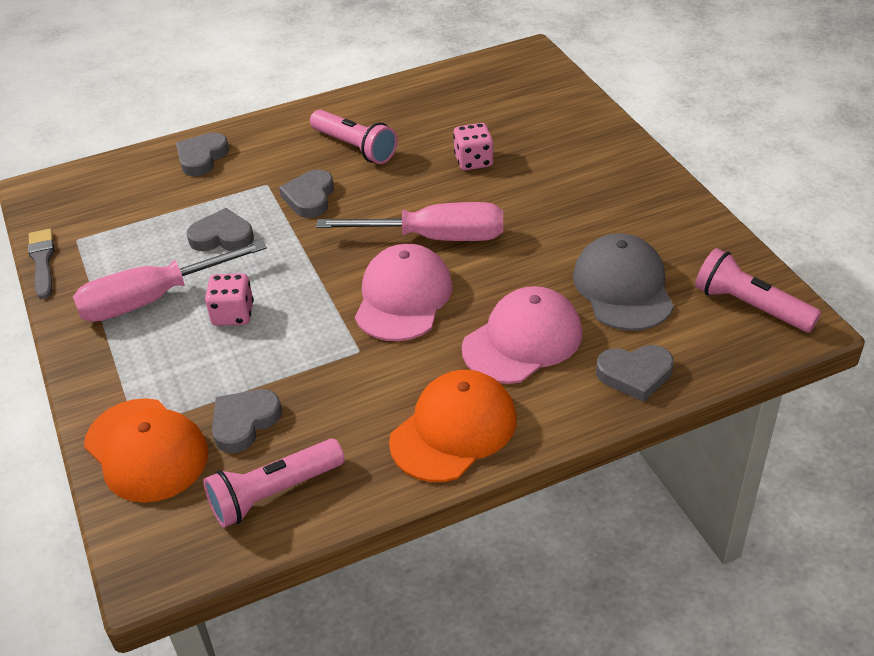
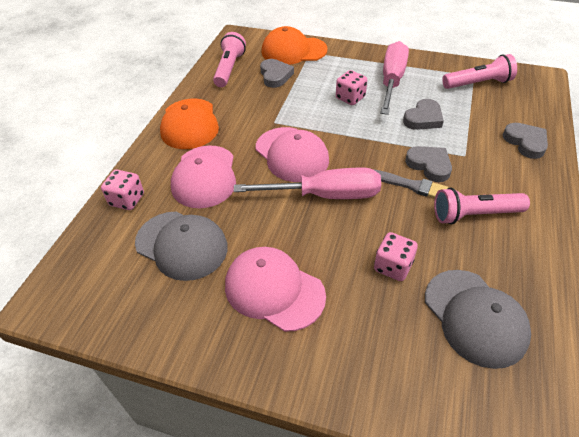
camera: 130 degrees right, 5 degrees up
(42, 261) = (463, 61): grey brush -> grey brush (411, 185)
(436, 238) = (326, 195): pink screwdriver -> pink screwdriver turned 135 degrees counterclockwise
(471, 109) = (475, 317): none -> grey cap
(584, 205) = (274, 290): none -> pink cap
(635, 375) = (127, 200): grey heart -> pink dice
(750, 306) = (87, 292): pink flashlight -> pink flashlight (478, 83)

